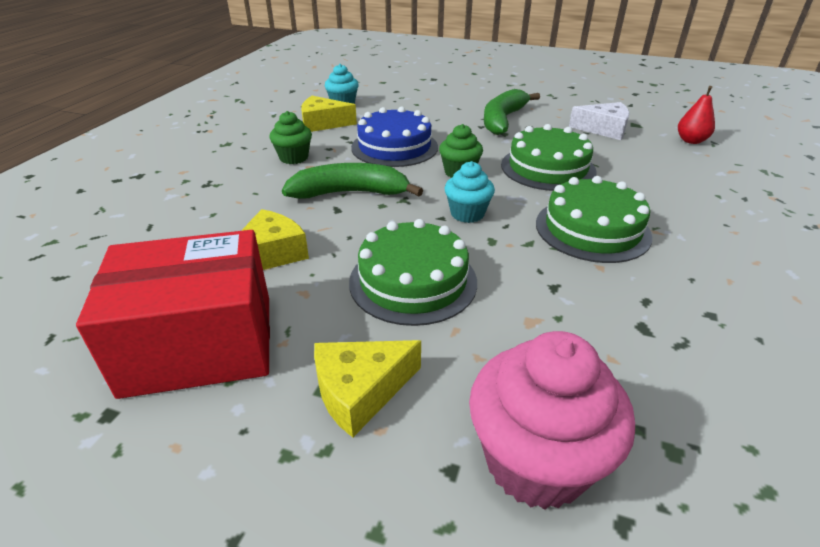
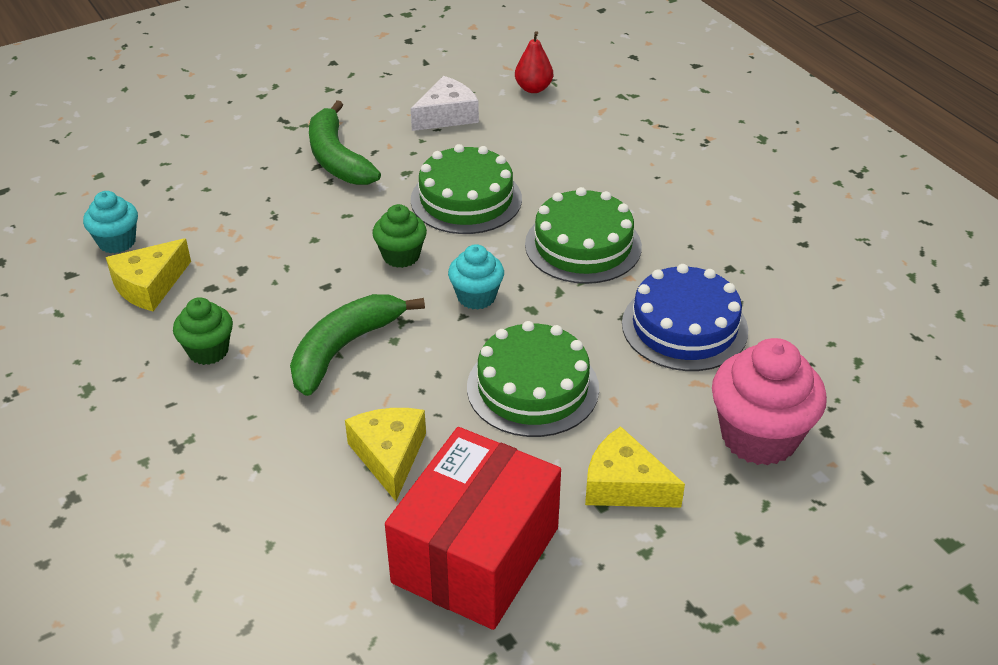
camera: 50 degrees left, 5 degrees up
(360, 391) = (624, 485): yellow cheese -> yellow cheese turned 105 degrees clockwise
(394, 147) = (289, 266): blue cake -> blue cake (684, 327)

